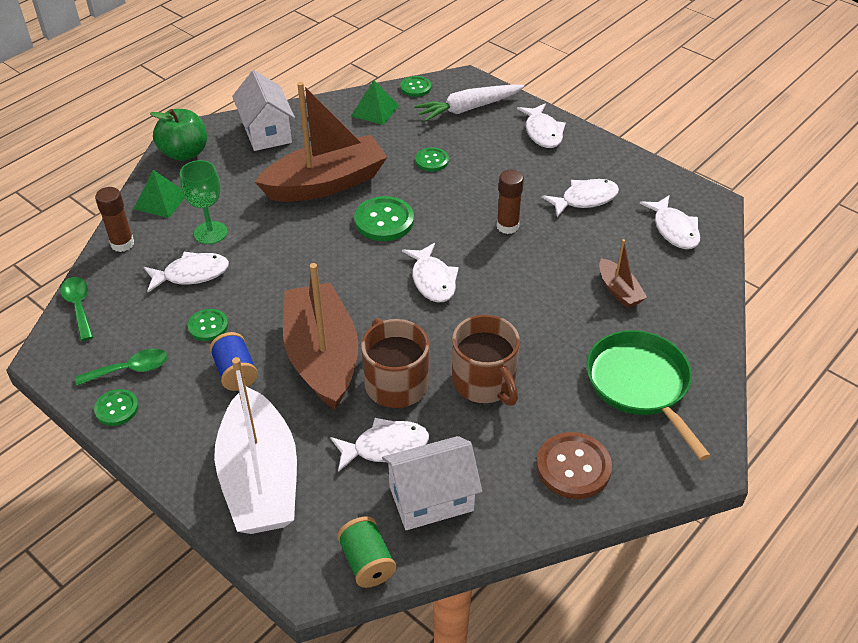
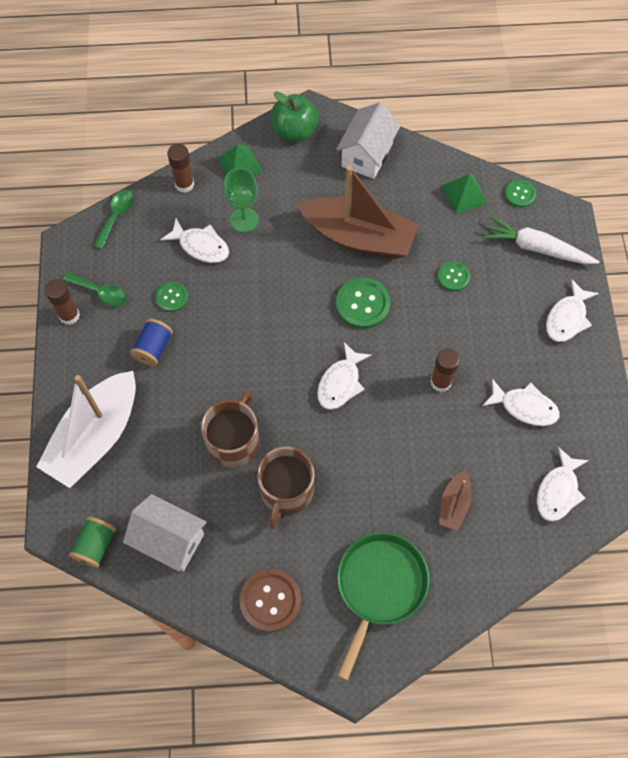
camera: 45 degrees right, 20 degrees up
(117, 408) = (69, 315): green button -> brown glue stick
(322, 357) = (212, 382): brown boat -> none
(385, 447) = (181, 481): white fish -> none

